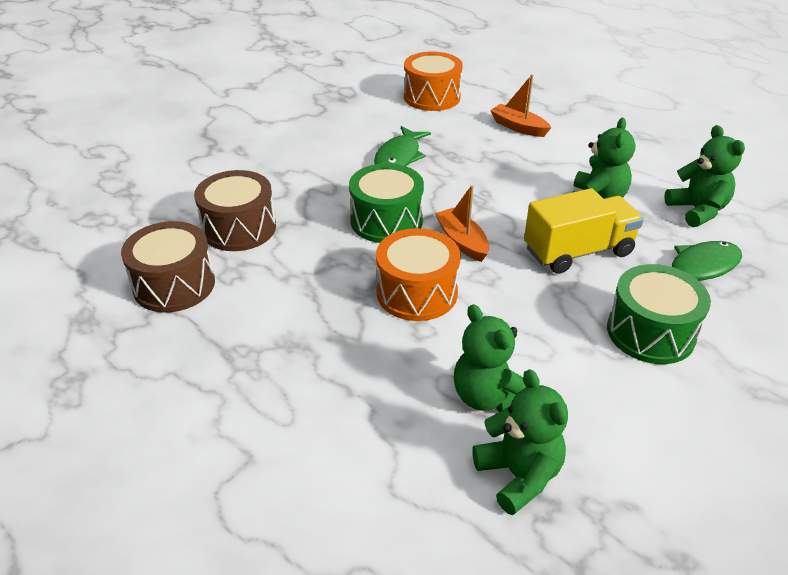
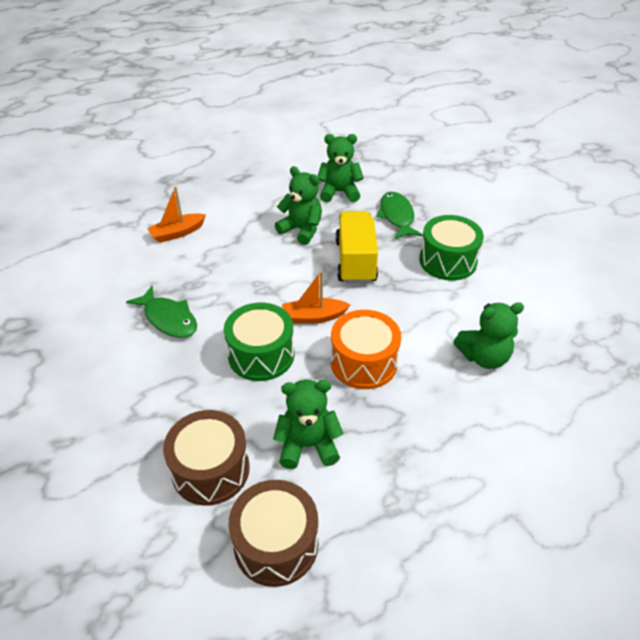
camera: 70 degrees left, 5 degrees up
(432, 97) = (83, 267): orange drum -> none
(518, 475) = (552, 364): green teddy bear -> green teddy bear (308, 445)

